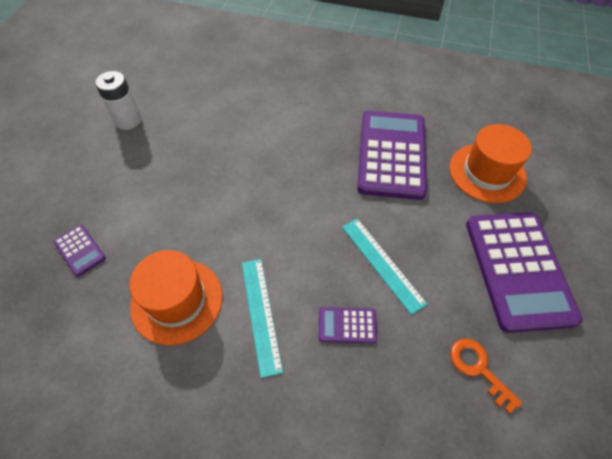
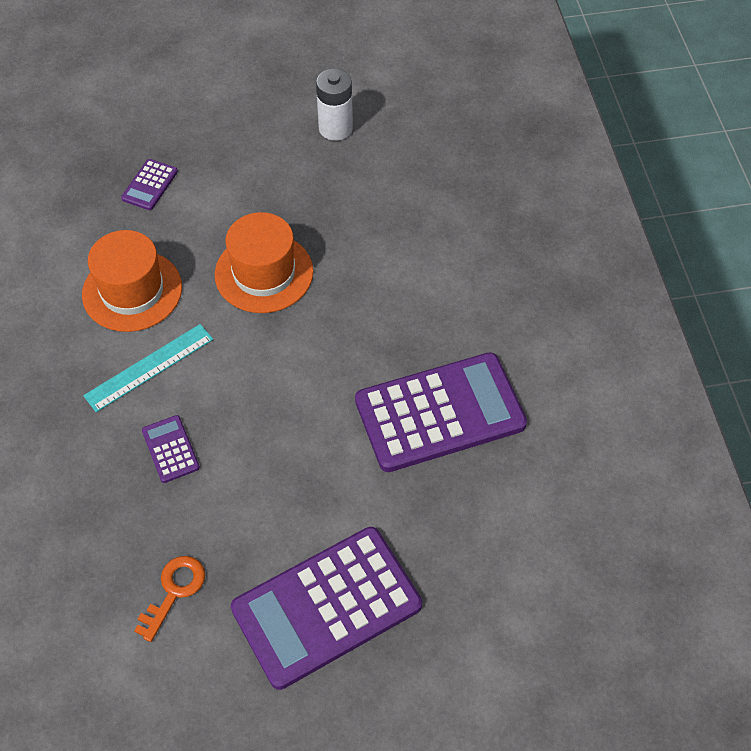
camera: 65 degrees right, 0 degrees up
(382, 263) = (264, 457): turquoise ruler -> none
(487, 172) = (473, 536): orange hat -> orange hat (264, 273)

